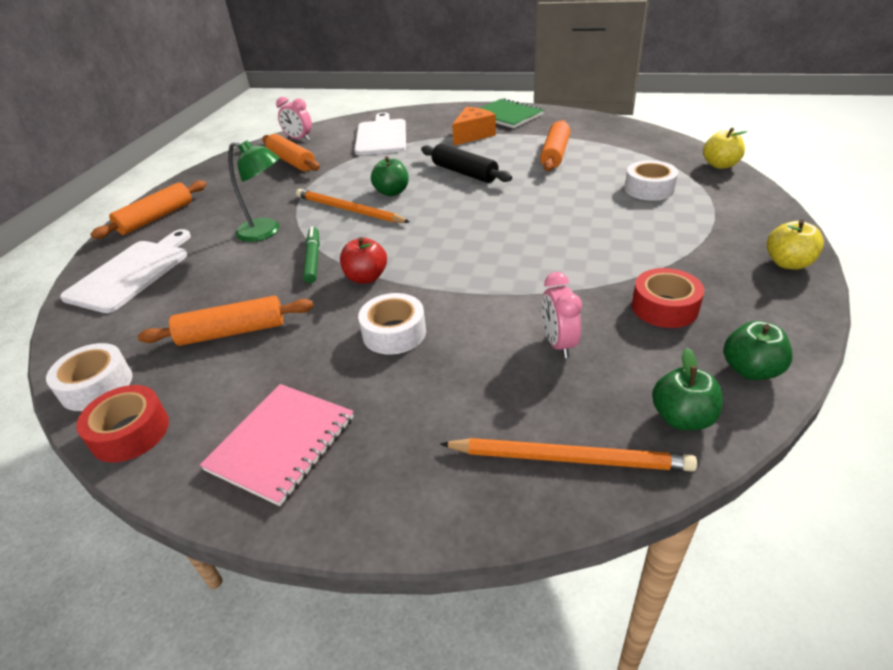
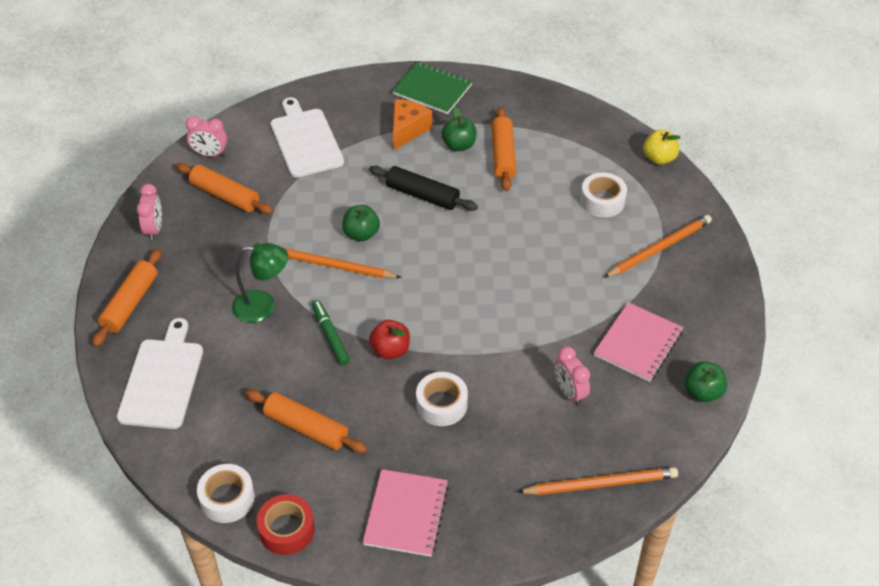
camera: 20 degrees left, 10 degrees up
(218, 176) = (154, 229): none -> pink clock
(232, 332) = (306, 427): orange rolling pin -> orange rolling pin turned 60 degrees clockwise
(664, 307) = (638, 344): red tape -> pink notebook
(682, 418) = (664, 439): green apple -> green apple (459, 145)
(708, 228) = (659, 248): none -> orange pencil
(788, 263) = (722, 282): yellow apple -> none

